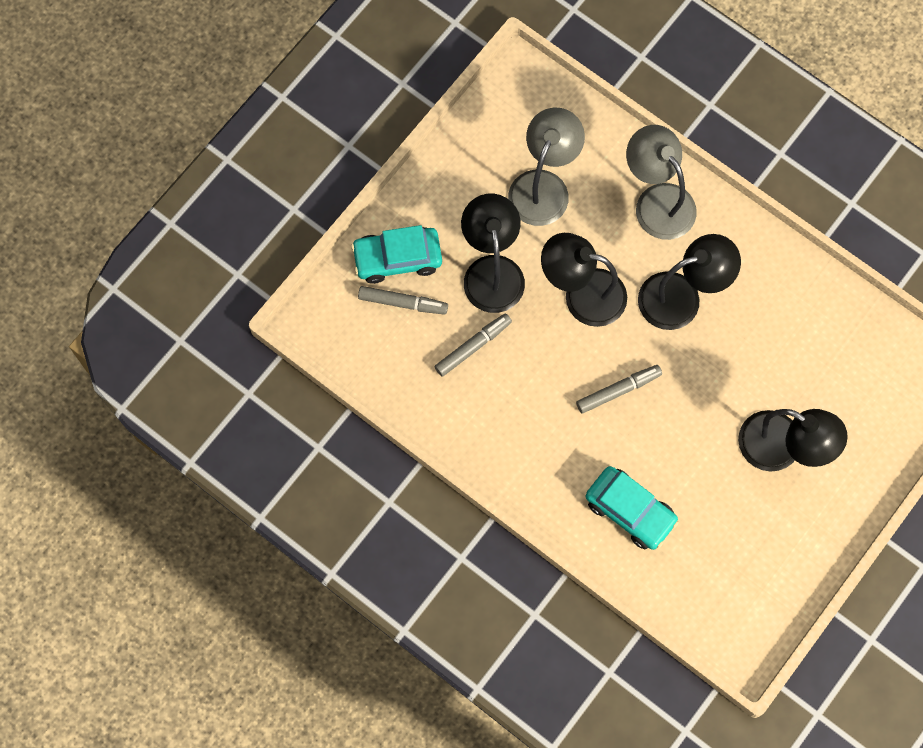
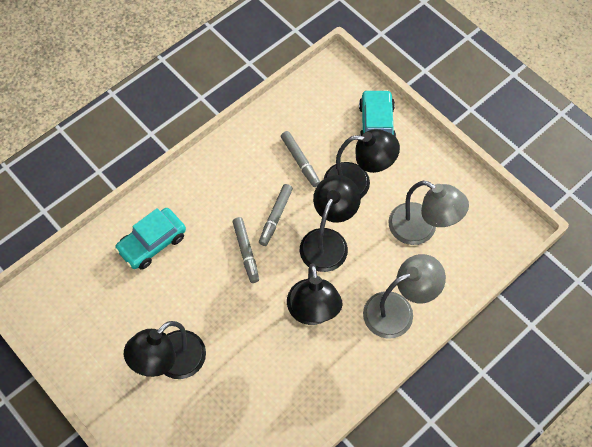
camera: 100 degrees right, 10 degrees down
(403, 303) = (342, 123): grey marker -> grey marker (276, 217)

